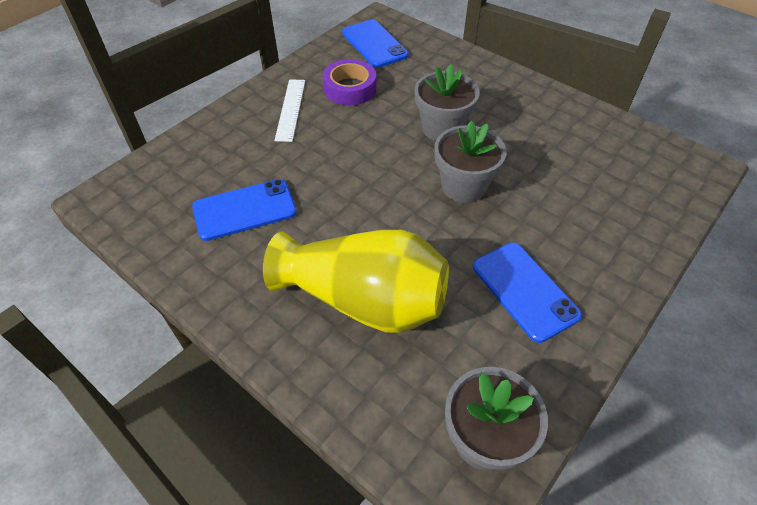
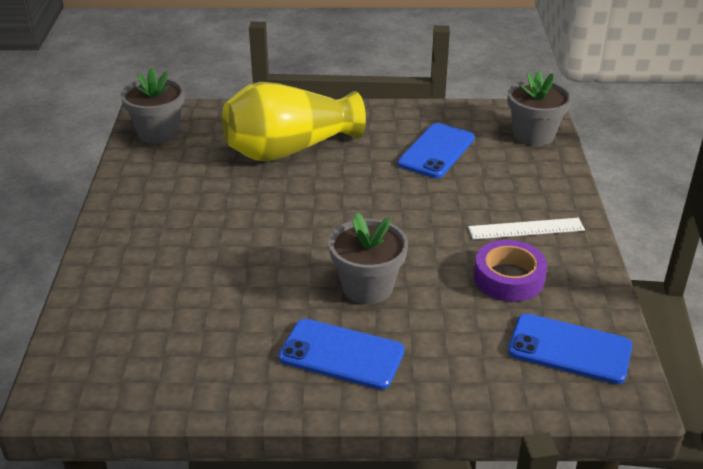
camera: 140 degrees right, 15 degrees down
(290, 109) = (526, 229): white ruler -> white ruler turned 60 degrees counterclockwise
(463, 186) = (293, 246): grey flower pot -> grey flower pot (533, 135)
(524, 291) = (182, 202): blue phone -> blue phone (341, 354)

